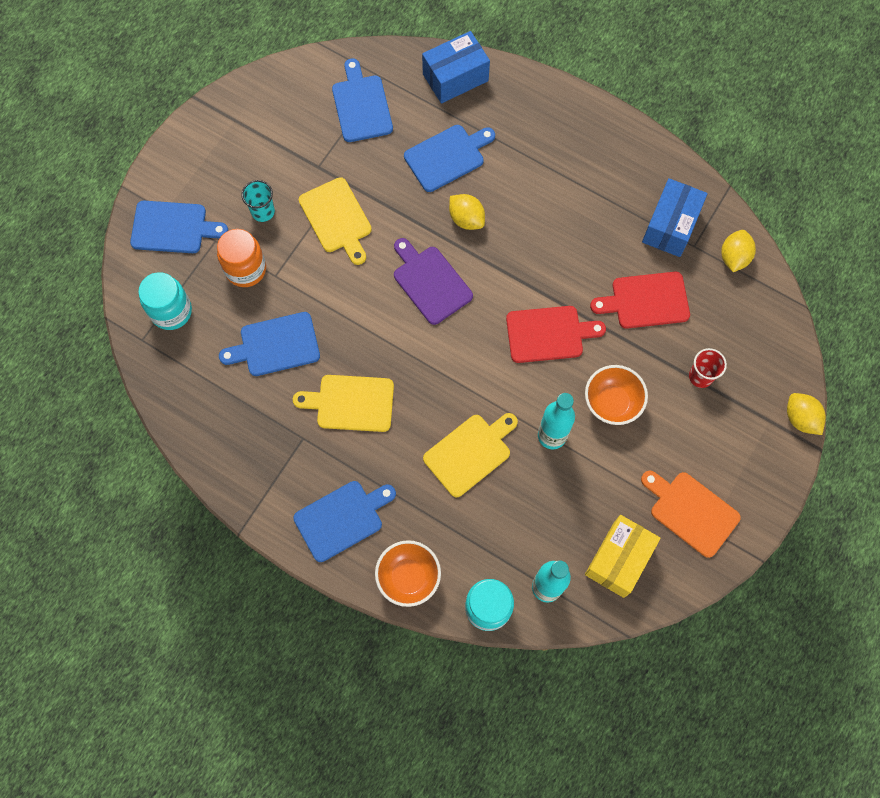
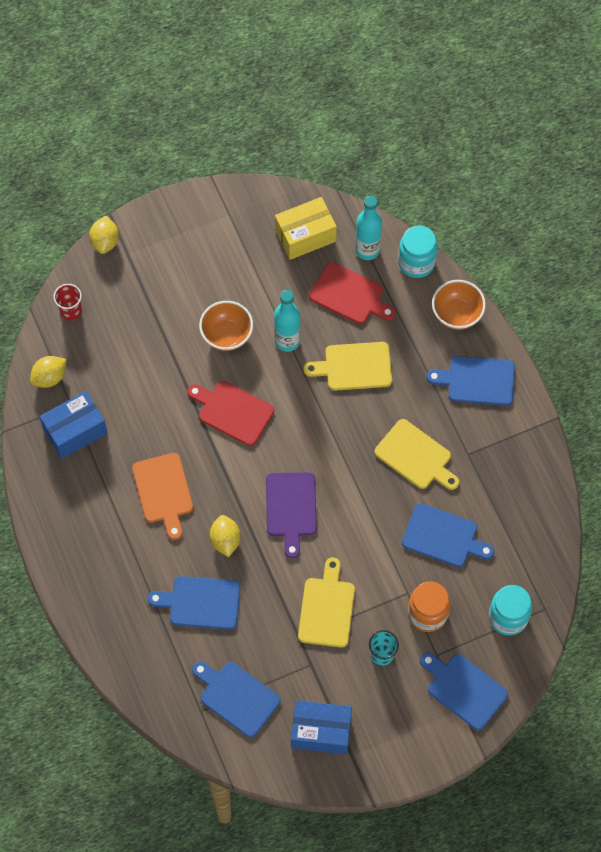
camera: 145 degrees left, 5 degrees down
(361, 105) = (236, 697): blue cutting board -> blue cutting board turned 105 degrees clockwise
(455, 77) = (140, 669): blue box -> blue box (321, 732)
(646, 300) = (141, 389): red cutting board -> red cutting board (349, 295)
(691, 511) = (232, 233): orange cutting board -> orange cutting board (163, 492)
(700, 376) = (149, 312): red cup -> red cup (71, 311)

